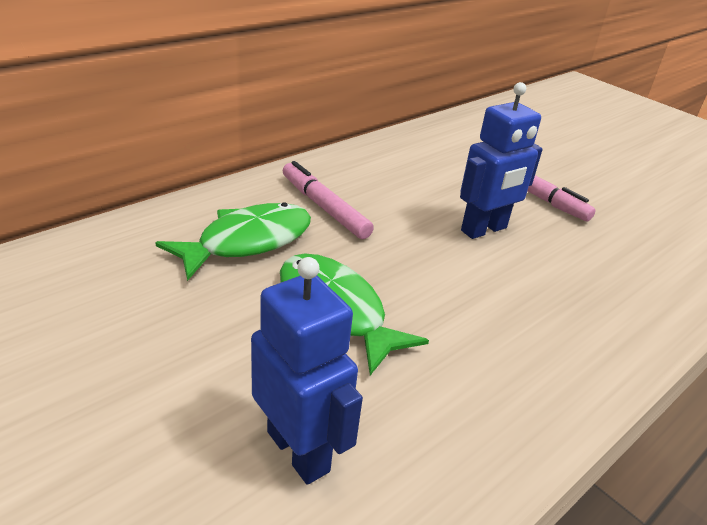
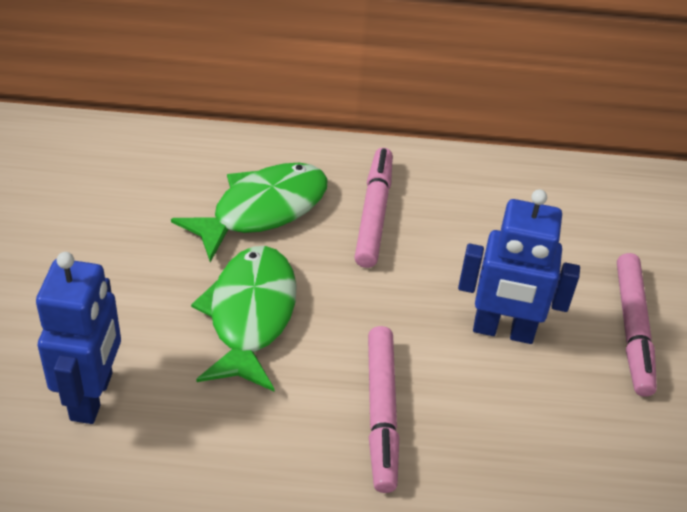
camera: 45 degrees right, 10 degrees up
(247, 242) = (262, 210): green fish -> green fish turned 45 degrees counterclockwise
(496, 314) = (381, 413): none -> pink marker

